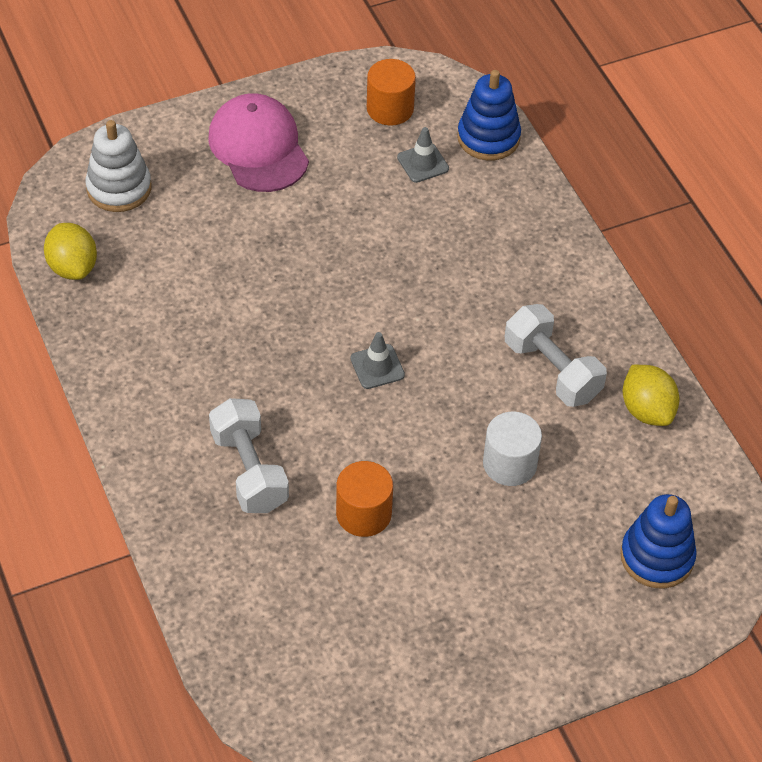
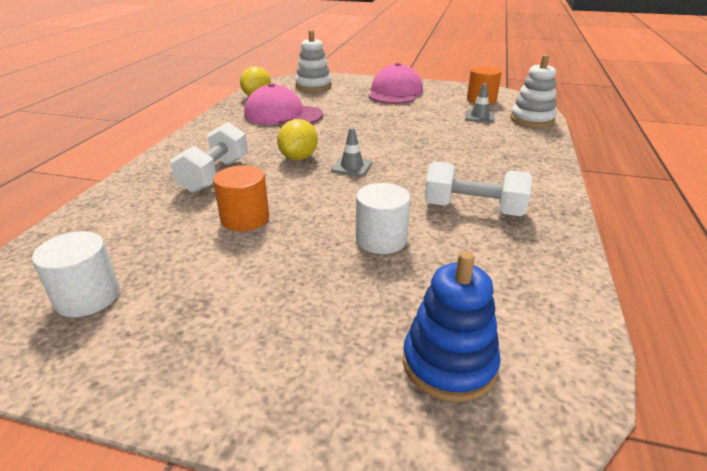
camera: 40 degrees right, 20 degrees down
(172, 298) = (283, 115): none -> pink cap
(352, 676) = (87, 297): none -> white cylinder
(488, 138) = (532, 119): blue stacking toy -> white stacking toy
(552, 370) = (473, 209): white dumbbell -> white dumbbell turned 75 degrees counterclockwise
(647, 410) = (537, 259): yellow lemon -> yellow lemon (299, 158)

